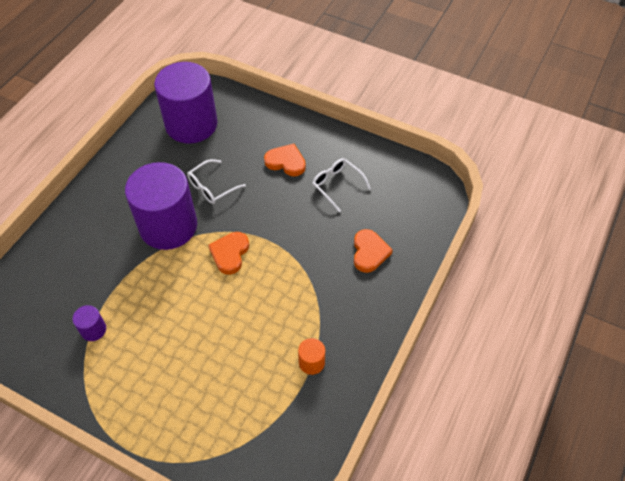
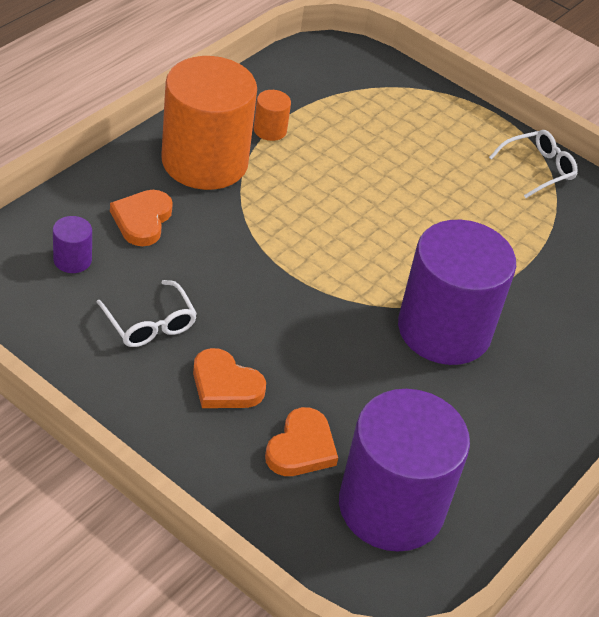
camera: 175 degrees left, 10 degrees down
(93, 330) = (548, 227): purple cylinder -> purple cylinder (72, 260)
(212, 187) = (366, 373): white glasses -> white glasses (538, 169)
(230, 254) = (352, 269): orange heart -> orange heart (301, 448)
(348, 314) = (204, 161): none -> orange cylinder

